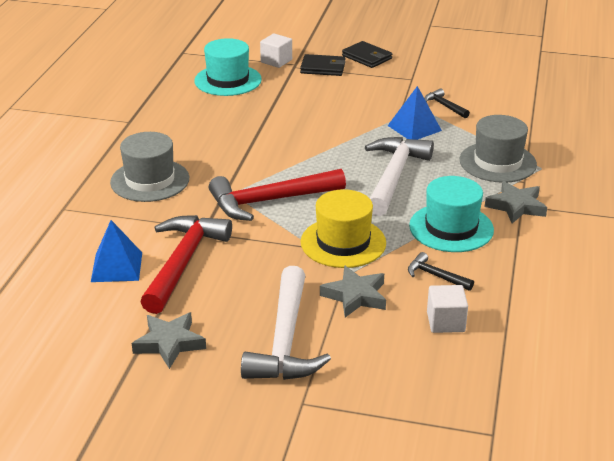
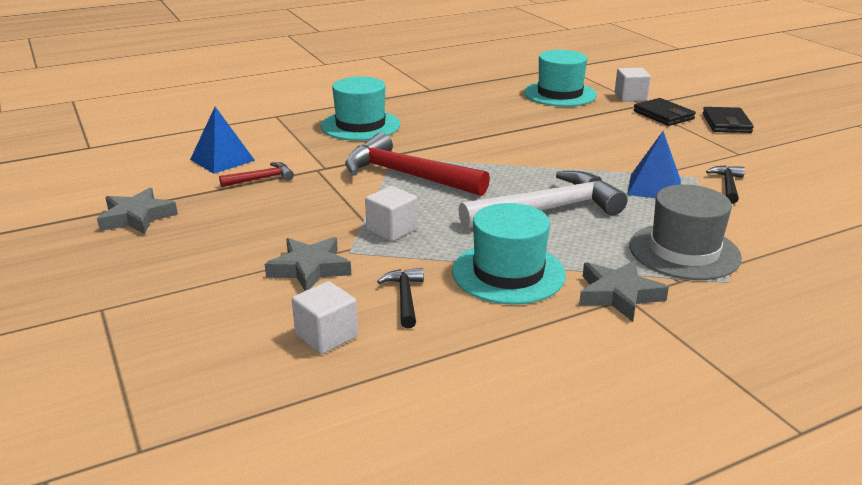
camera: 50 degrees right, 5 degrees down
(150, 180) = (360, 125): grey hat -> turquoise hat
(183, 262) = (261, 179): red hammer -> red hammer, size x0.46
(285, 340) = (195, 263): white hammer -> none
(343, 242) = (392, 229): yellow hat -> white cube

